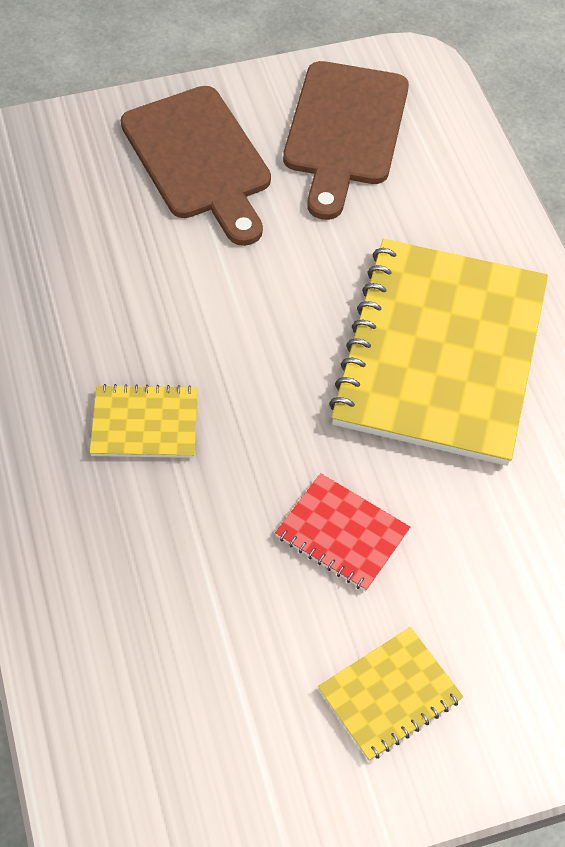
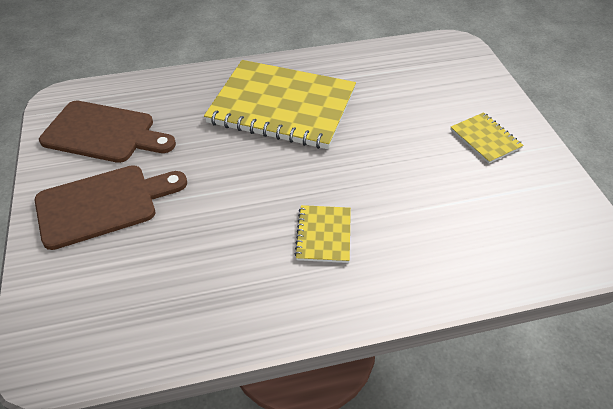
camera: 85 degrees left, 10 degrees down
(342, 534) = (397, 150): red notebook -> none

